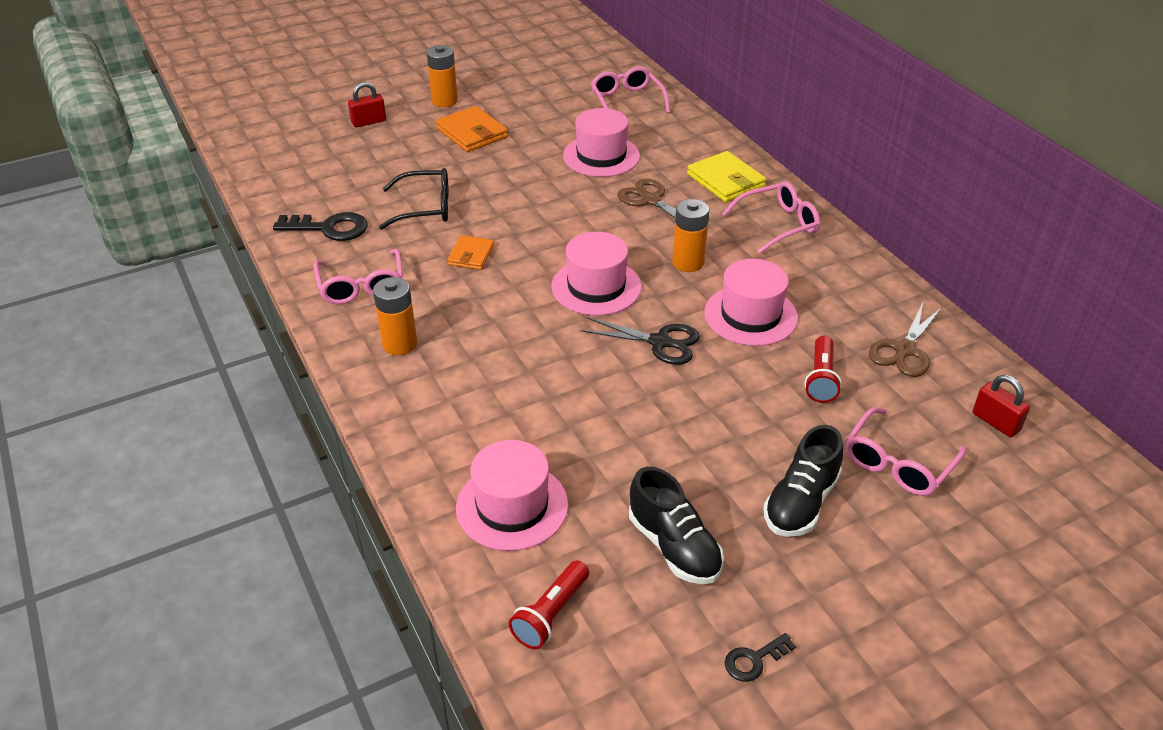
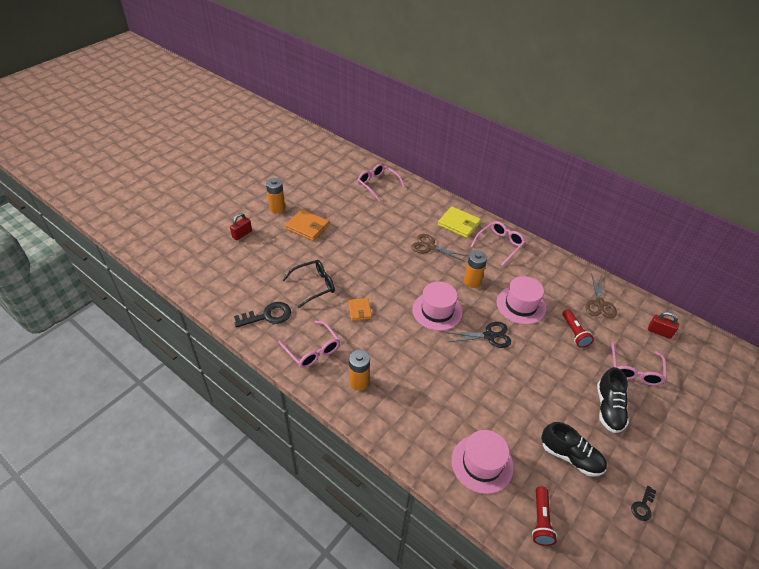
camera: 25 degrees left, 5 degrees up
(601, 156) = (387, 224): pink hat -> none

